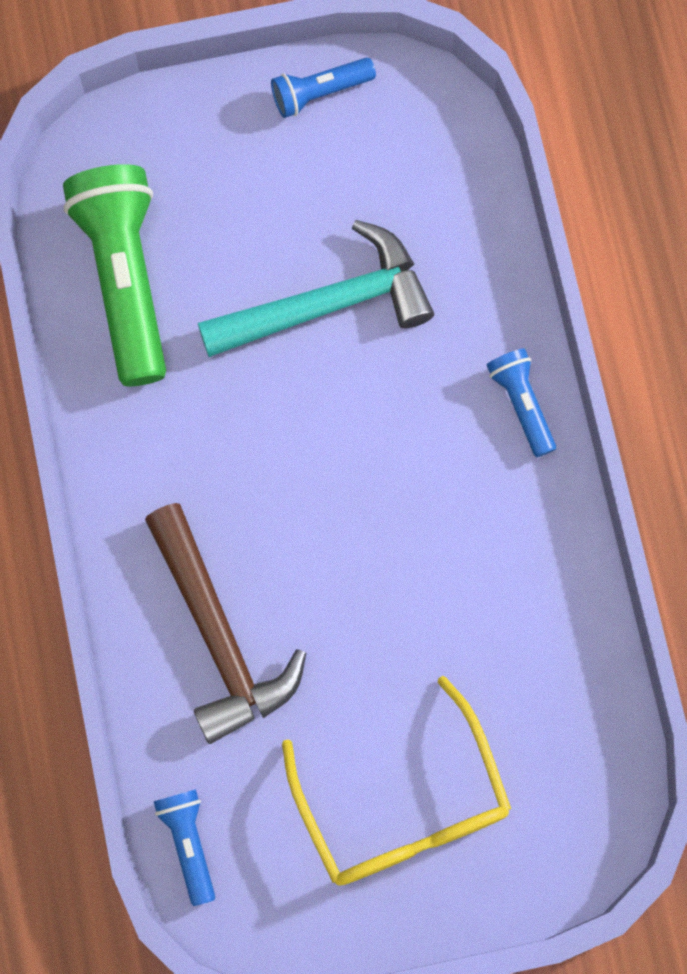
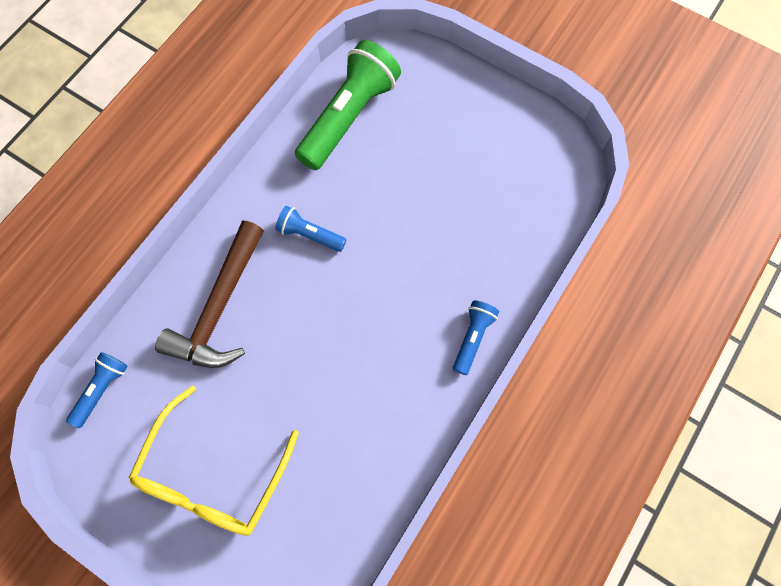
camera: 45 degrees right, 5 degrees down
(319, 92) = (520, 114): blue flashlight -> blue flashlight (309, 235)
(328, 304) = (427, 208): turquoise hammer -> none

